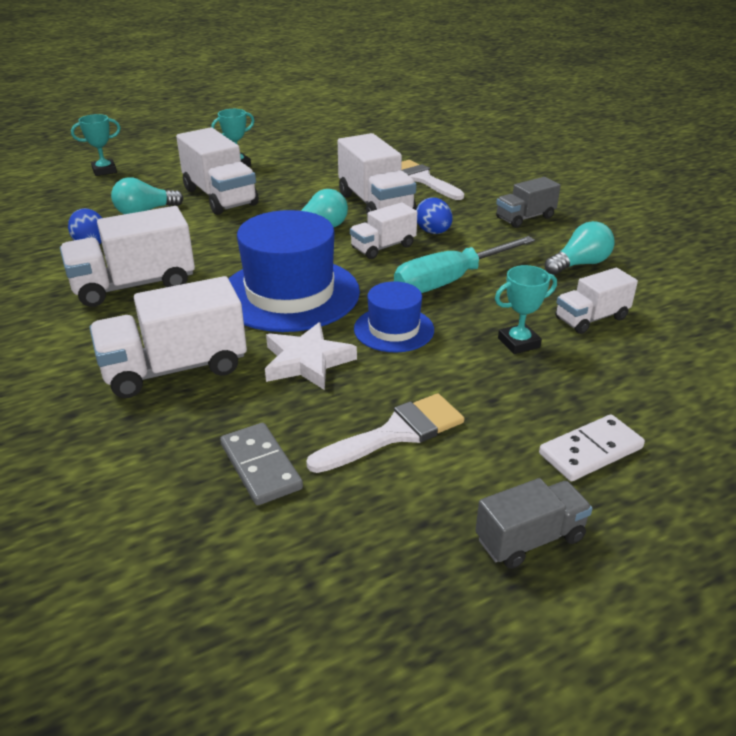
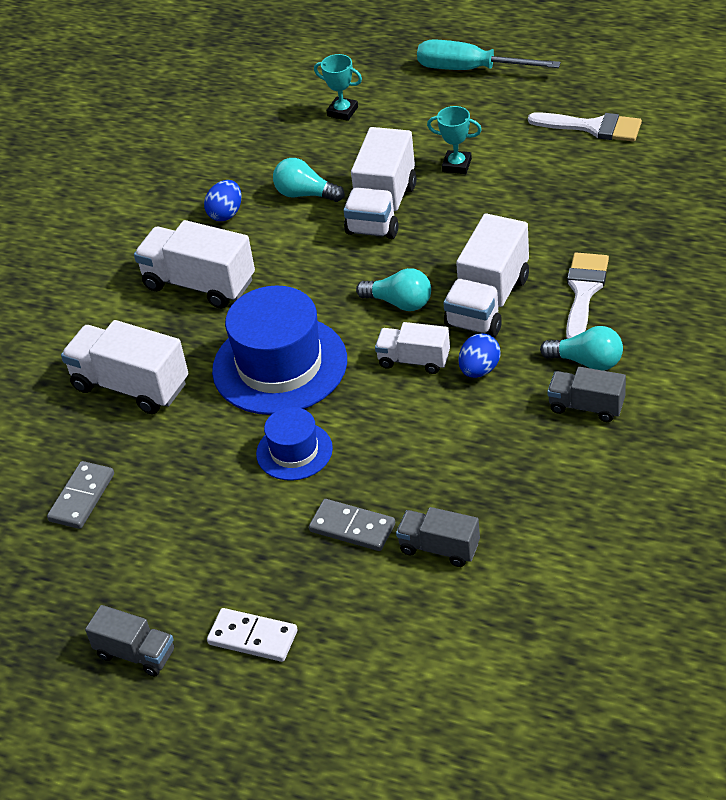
camera: 55 degrees right, 10 degrees up
(307, 362) = (205, 438): white star -> none
(396, 433) = (174, 533): white brush -> white brush (593, 127)
(449, 281) = (403, 434): turquoise screwdriver -> turquoise screwdriver (470, 69)
(518, 343) = (352, 527): turquoise trophy -> grey domino
(579, 264) = (532, 491): turquoise light bulb -> turquoise light bulb (587, 362)
(591, 318) = (439, 548): white truck -> grey truck

